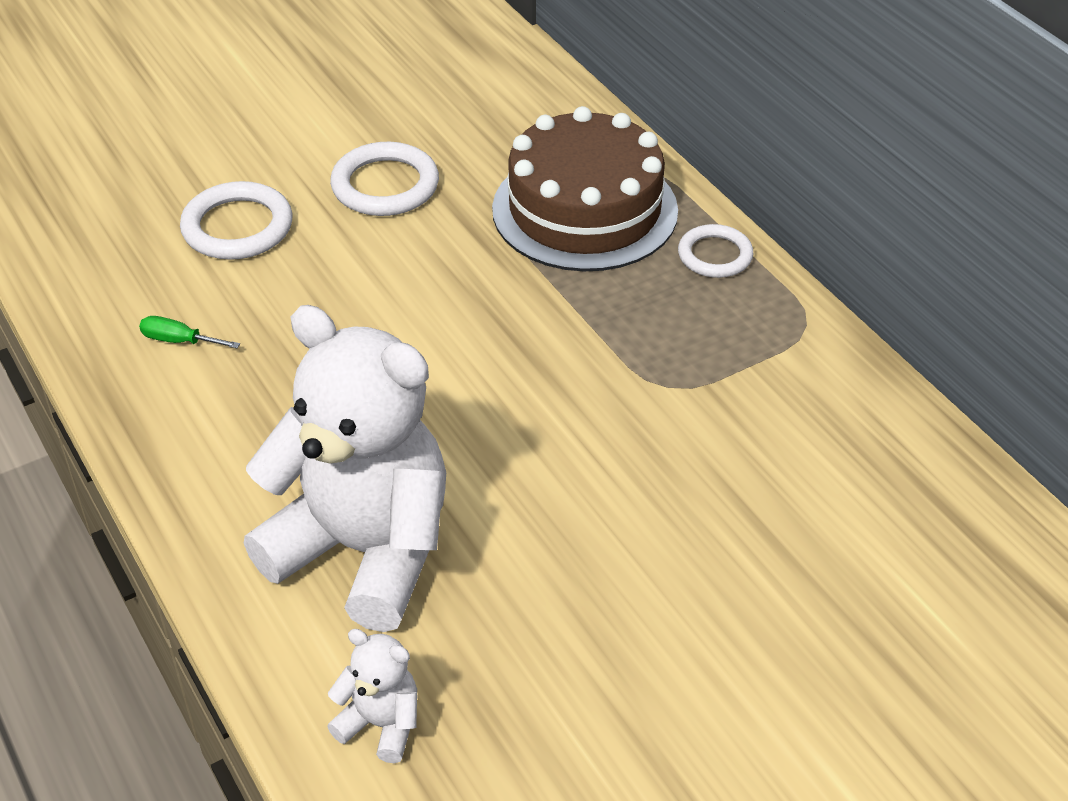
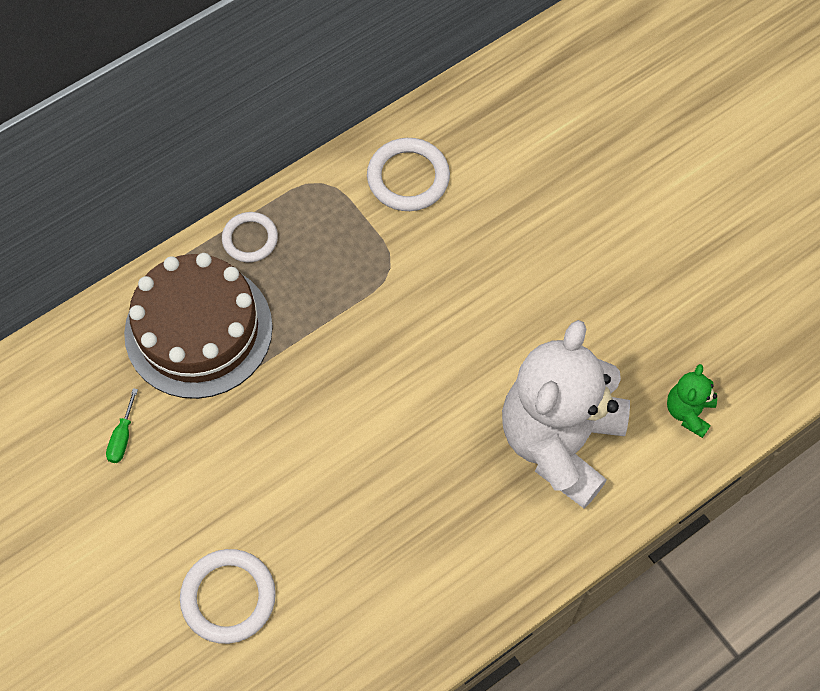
camera: 95 degrees left, 20 degrees up
(179, 341) = (371, 612): green screwdriver -> green screwdriver (122, 437)
(381, 724) = (688, 412): white teddy bear -> green teddy bear
(385, 185) = (169, 485): white ring -> white ring (408, 178)

